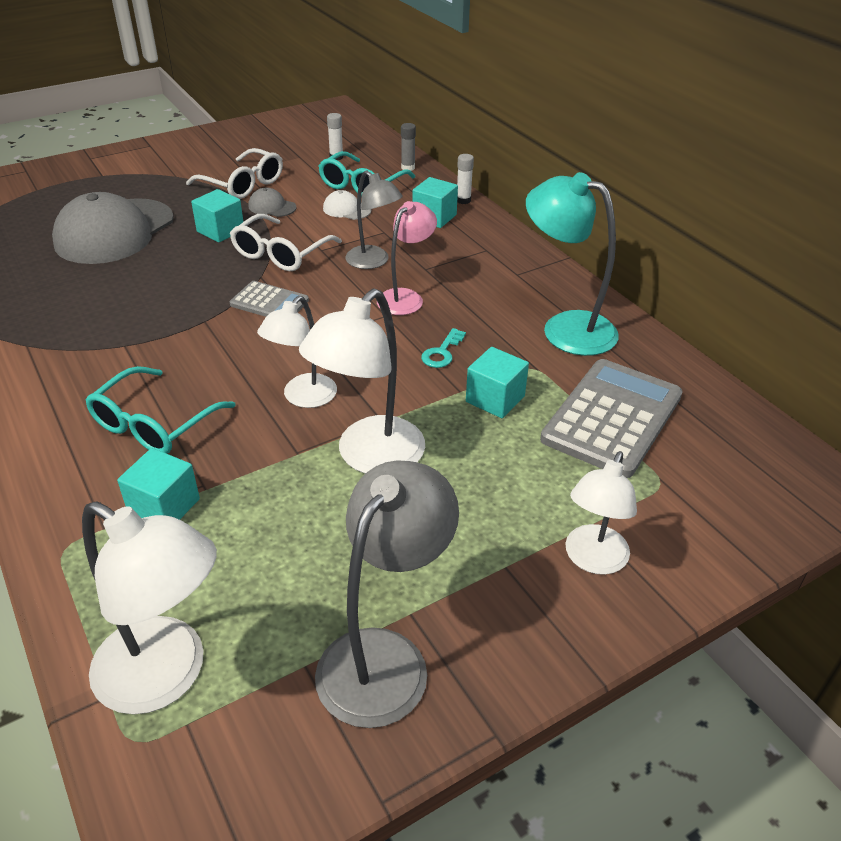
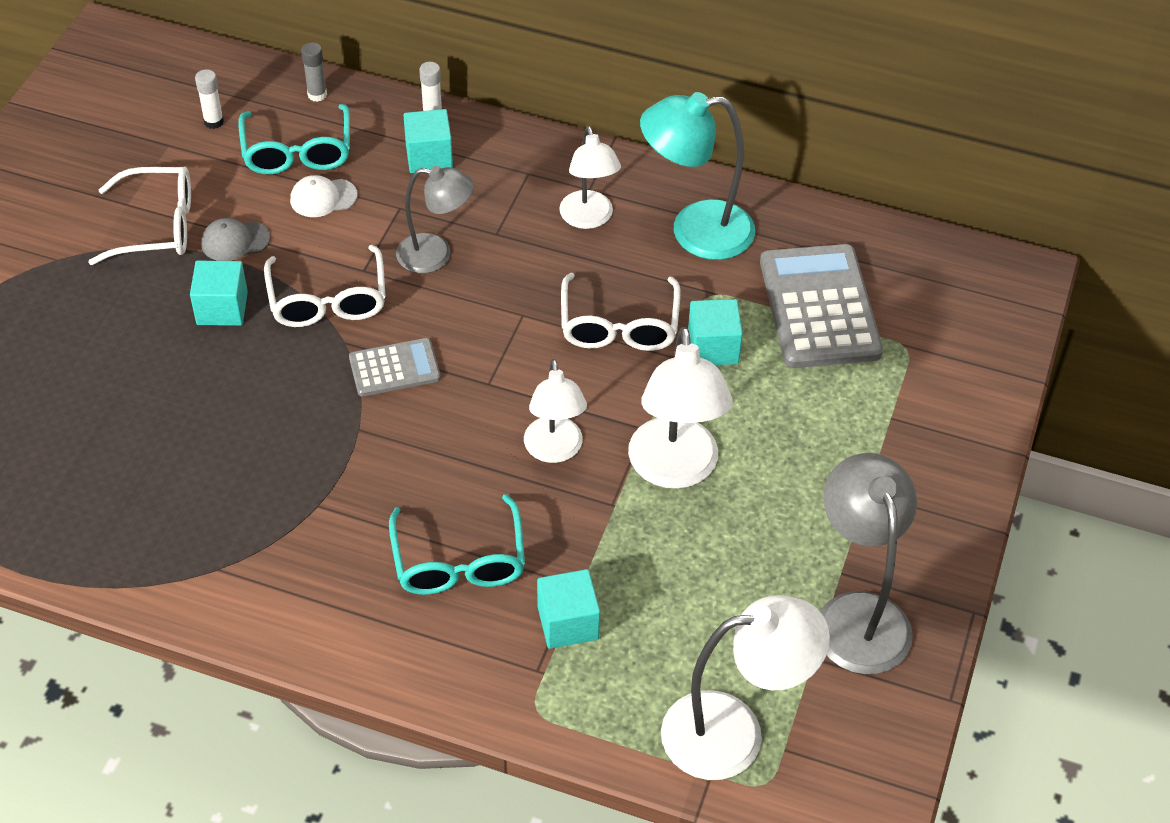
camera: 40 degrees left, 10 degrees up
(114, 232) = (101, 380): grey cap -> none
(406, 297) = (517, 281): pink lamp -> none
(442, 352) = (619, 326): turquoise key -> white glasses
(592, 560) = (918, 446): white lamp -> white lamp (589, 219)

